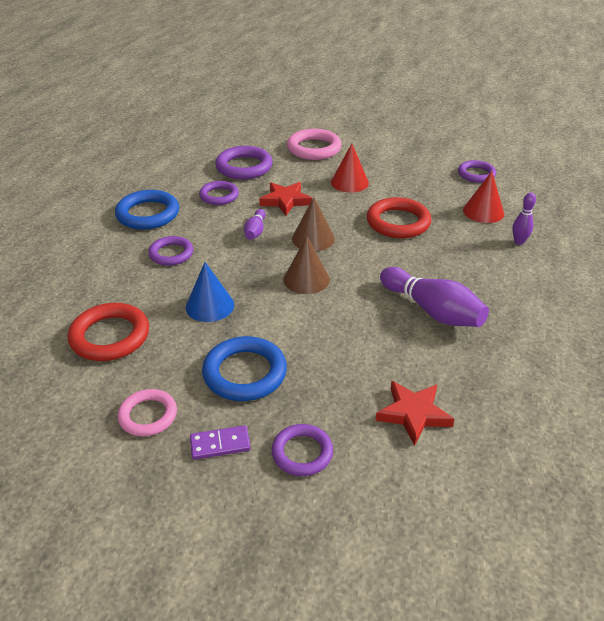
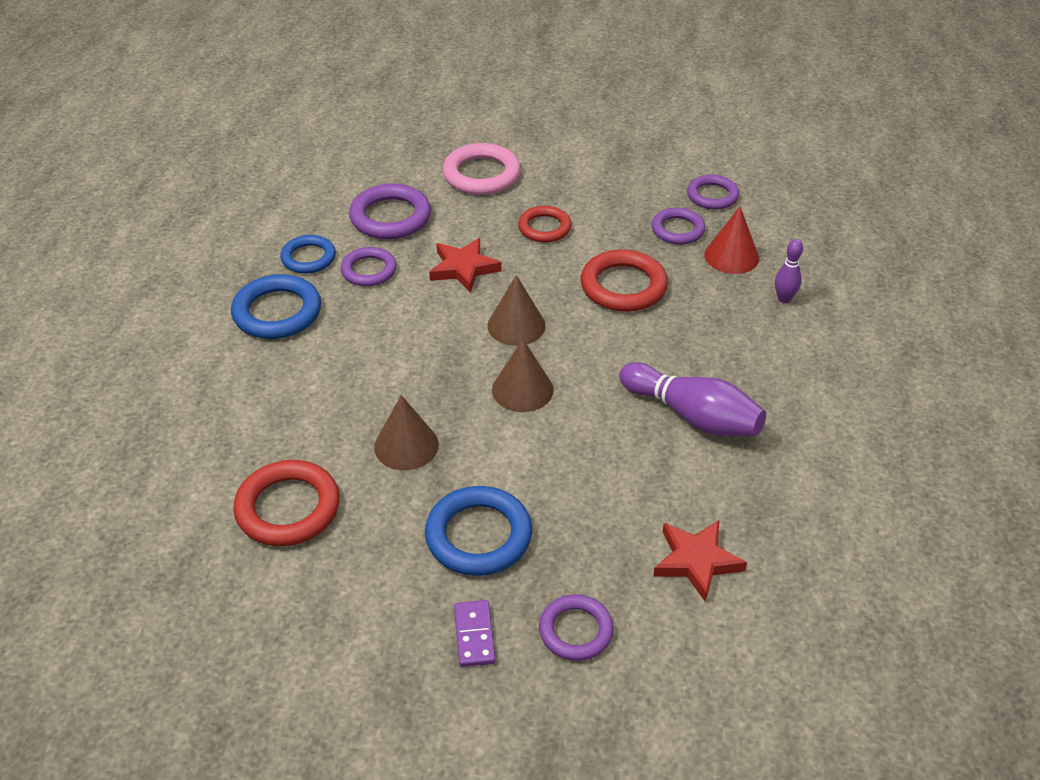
camera: 10 degrees left, 5 degrees up
(148, 415) = (374, 611): pink ring -> none
(171, 254) = (330, 373): purple ring -> purple ring (677, 230)
(180, 185) = (308, 258): none -> blue ring
(210, 306) = (406, 445): blue cone -> brown cone
(220, 444) = (474, 635): purple domino -> purple domino turned 75 degrees counterclockwise
(255, 231) = (435, 323): purple bowling pin -> none
(349, 182) = (544, 228): red cone -> red ring

